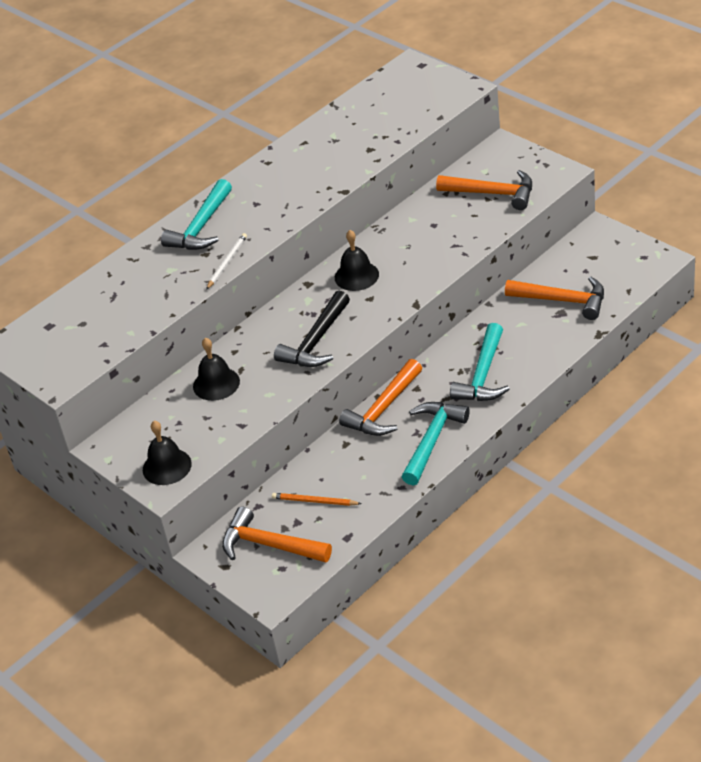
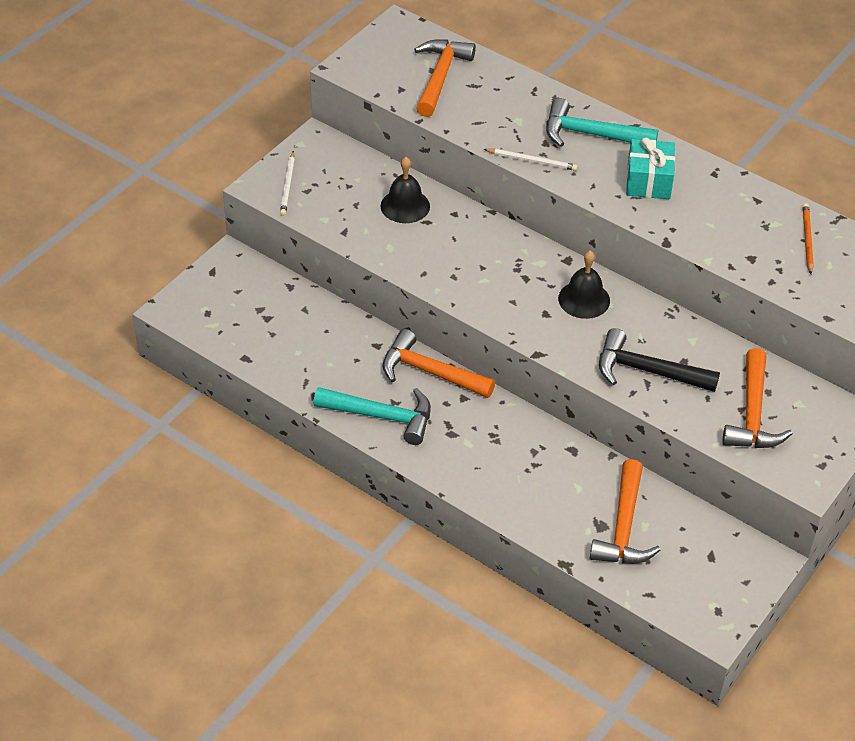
camera: 75 degrees right, 5 degrees up
(167, 466) = (288, 185): black bell -> white pencil
(268, 197) = (648, 181): none -> turquoise gift
(269, 545) = (238, 301): orange hammer -> orange hammer (440, 77)
(315, 501) = (295, 329): orange pencil -> orange pencil (807, 240)
(316, 341) = (472, 276): black hammer -> black hammer (647, 371)
(483, 375) = (487, 455): turquoise hammer -> none

